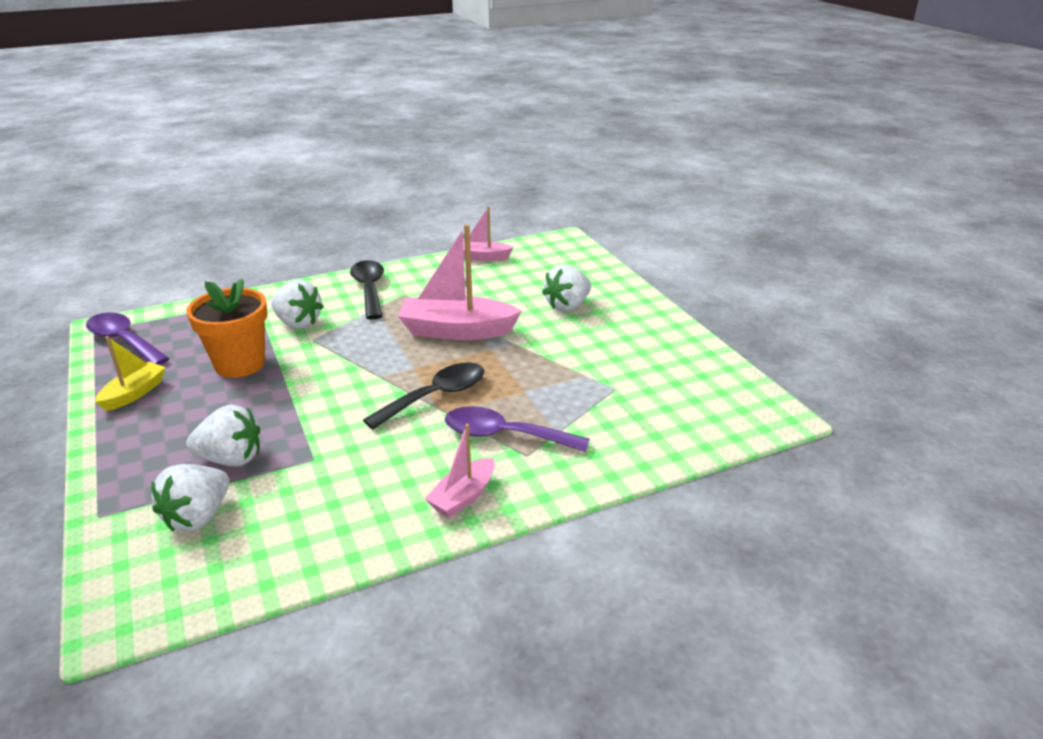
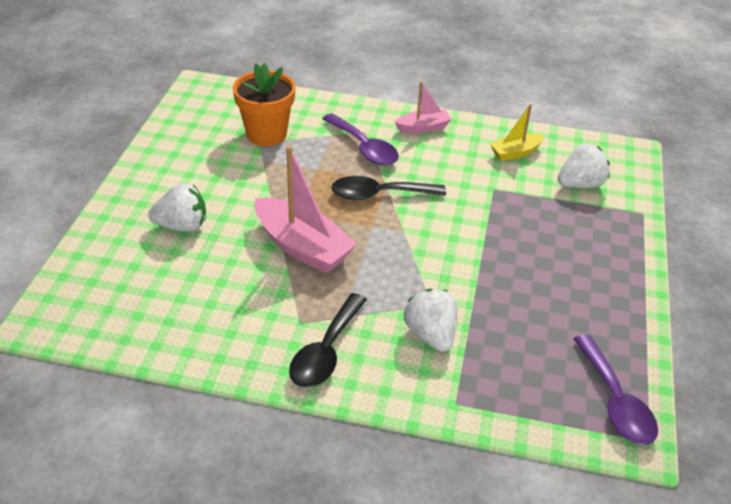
camera: 145 degrees left, 10 degrees up
(134, 393) = (611, 314): yellow boat -> yellow boat (515, 153)
(231, 459) = (548, 213): white strawberry -> none
(240, 364) = (509, 304): orange flower pot -> orange flower pot (266, 134)
(483, 257) = (160, 341): pink boat -> none

